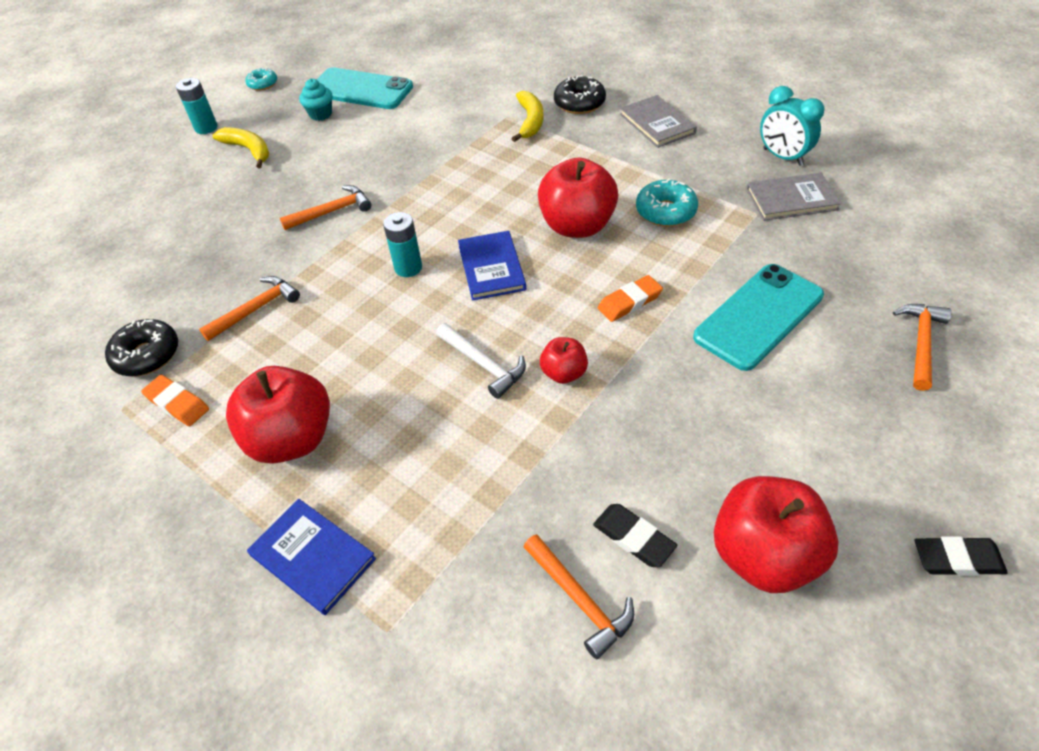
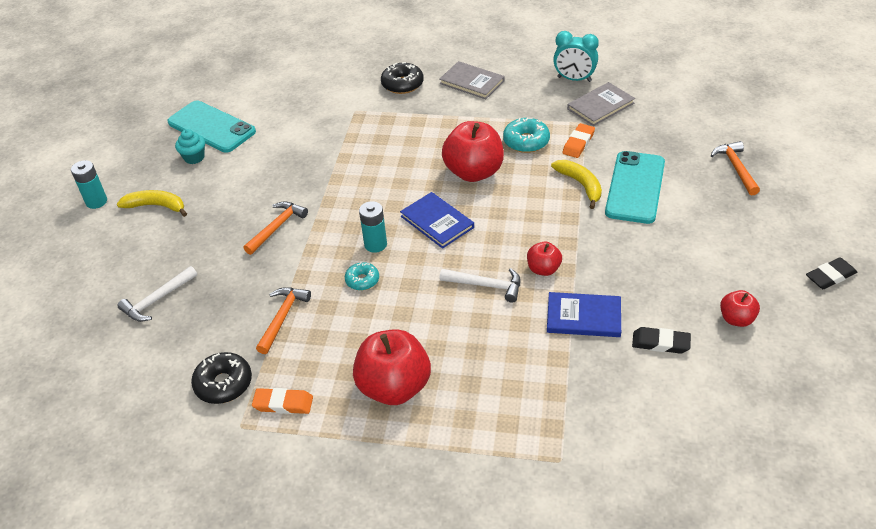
camera: 30 degrees left, 5 degrees down
(170, 243) = (157, 300): none -> white hammer
(263, 84) = (114, 149): turquoise donut -> turquoise donut (362, 280)
(312, 557) = (475, 446): blue book -> blue book (583, 317)
(361, 89) = (211, 127): turquoise phone -> turquoise phone turned 45 degrees clockwise
(530, 121) = (376, 109): yellow banana -> yellow banana (581, 185)
(579, 599) = (657, 389): orange hammer -> none
(629, 302) = (549, 209): orange eraser -> orange eraser (578, 143)
(764, 555) = (736, 319): red apple -> red apple, size x0.51

